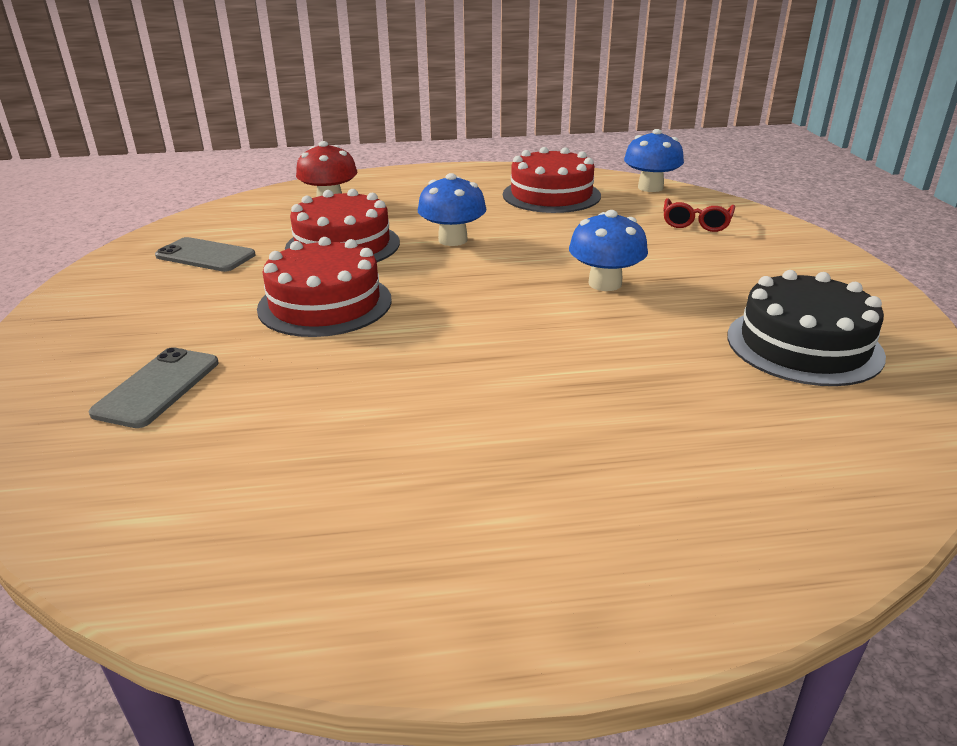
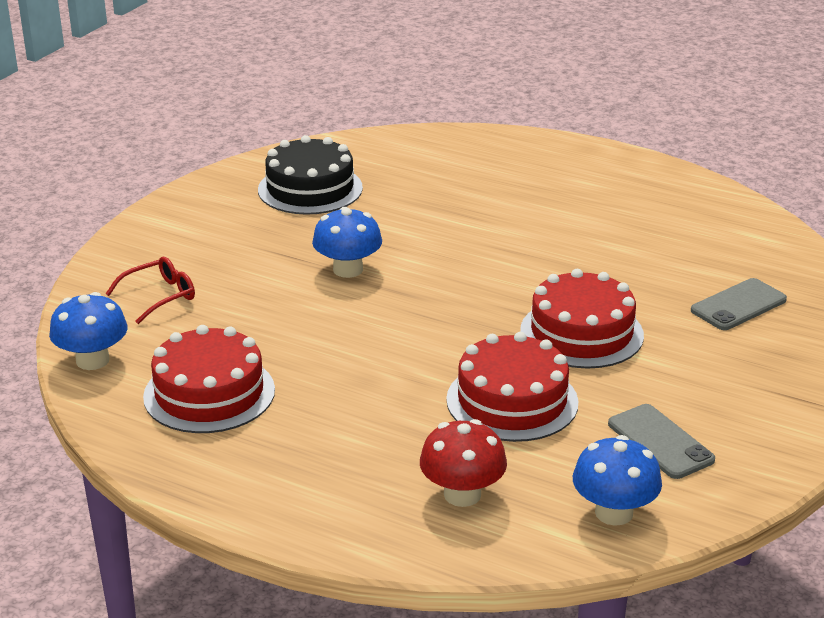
camera: 145 degrees left, 0 degrees up
(452, 240) = (401, 365): blue mushroom -> blue mushroom (614, 512)

